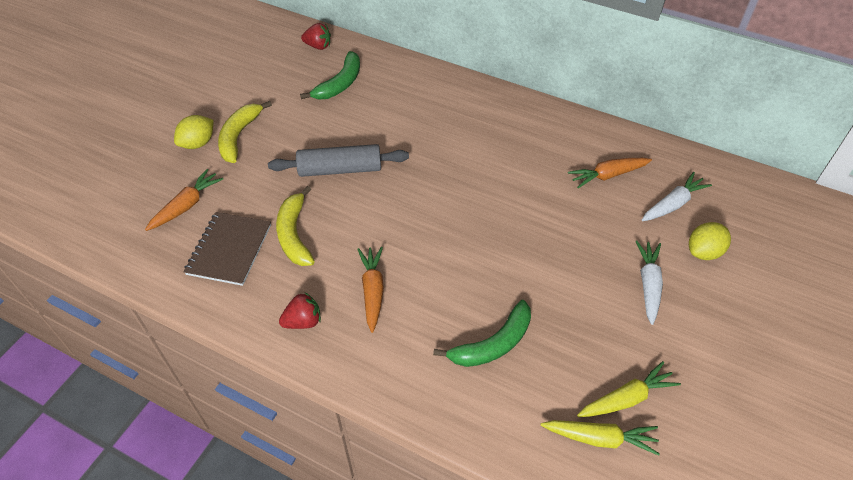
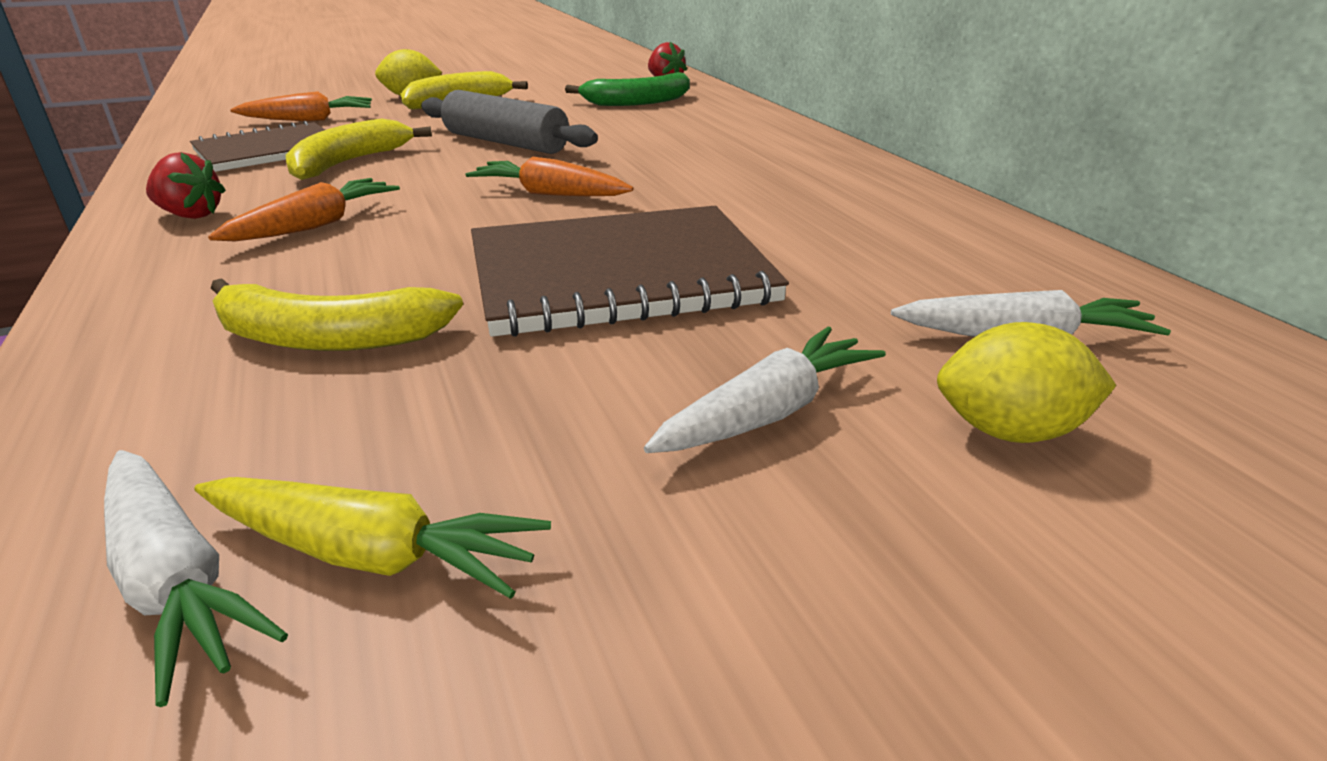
camera: 40 degrees right, 20 degrees down
(493, 344) = (329, 338): green banana -> yellow banana
(531, 246) = (619, 274): none -> brown notebook
(600, 438) = (176, 581): yellow carrot -> white carrot
(608, 175) = (915, 261): orange carrot -> orange carrot (550, 194)

